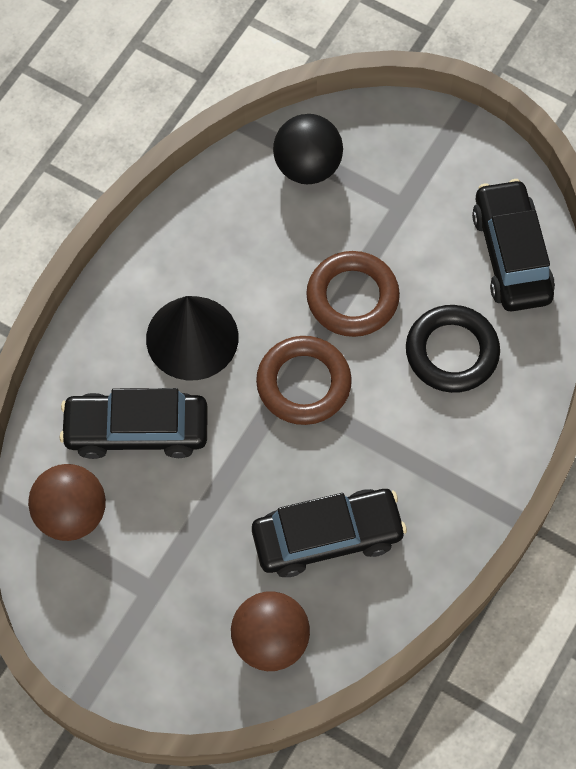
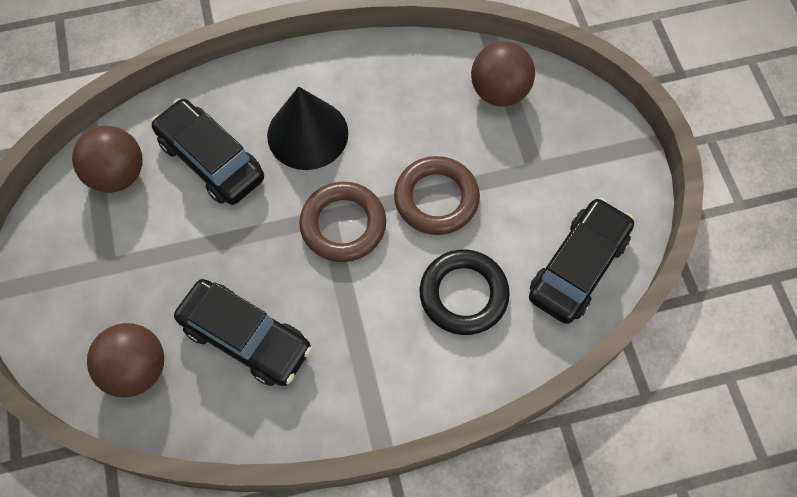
camera: 45 degrees right, 0 degrees up
(307, 167) = (499, 92): black ball -> brown ball

